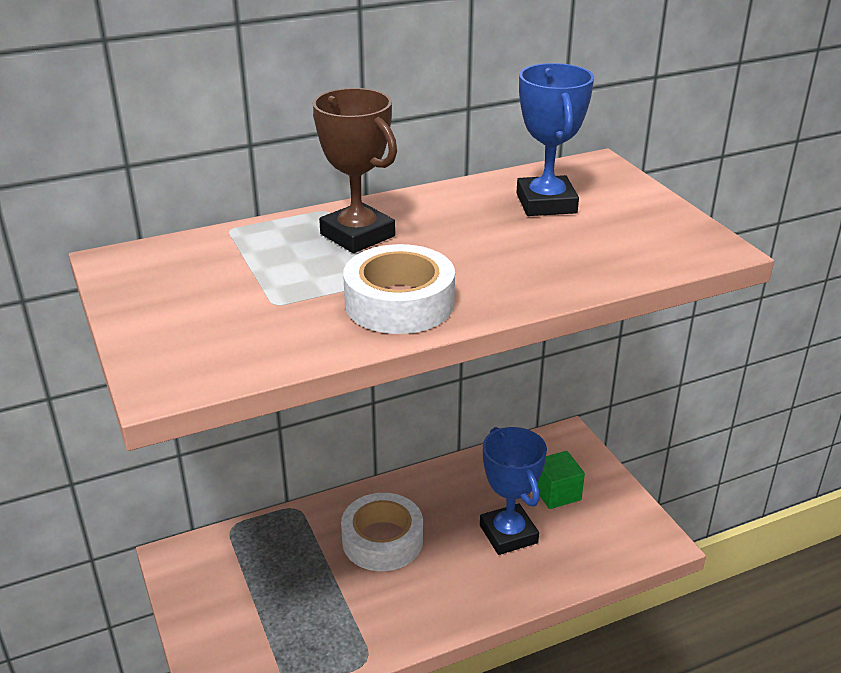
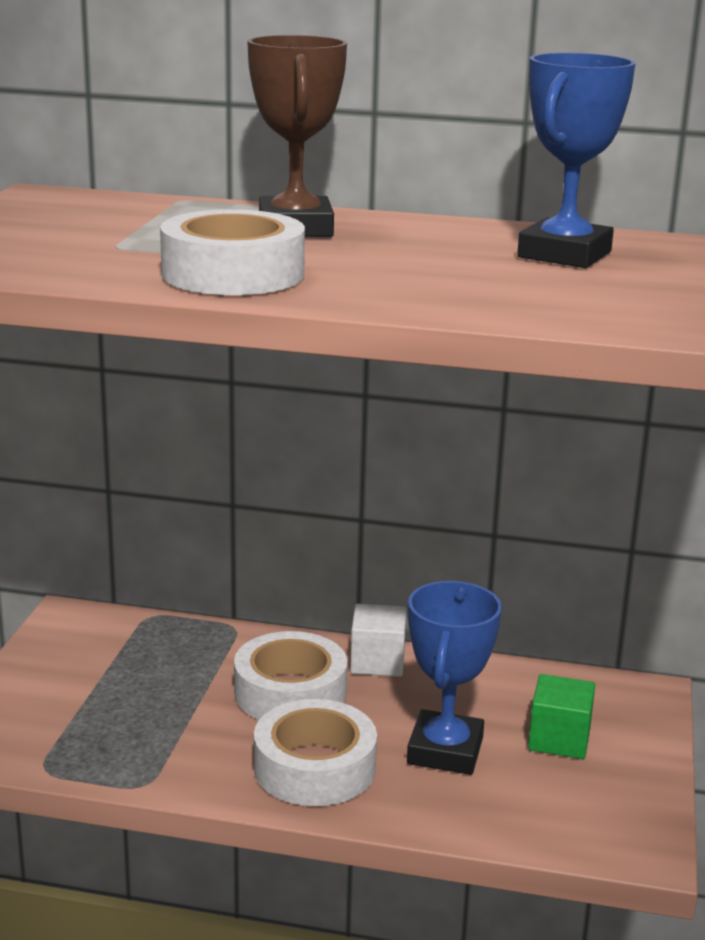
camera: 35 degrees right, 10 degrees down
(409, 490) = (377, 662): none -> white cube
(452, 587) = (314, 767): none -> white tape

